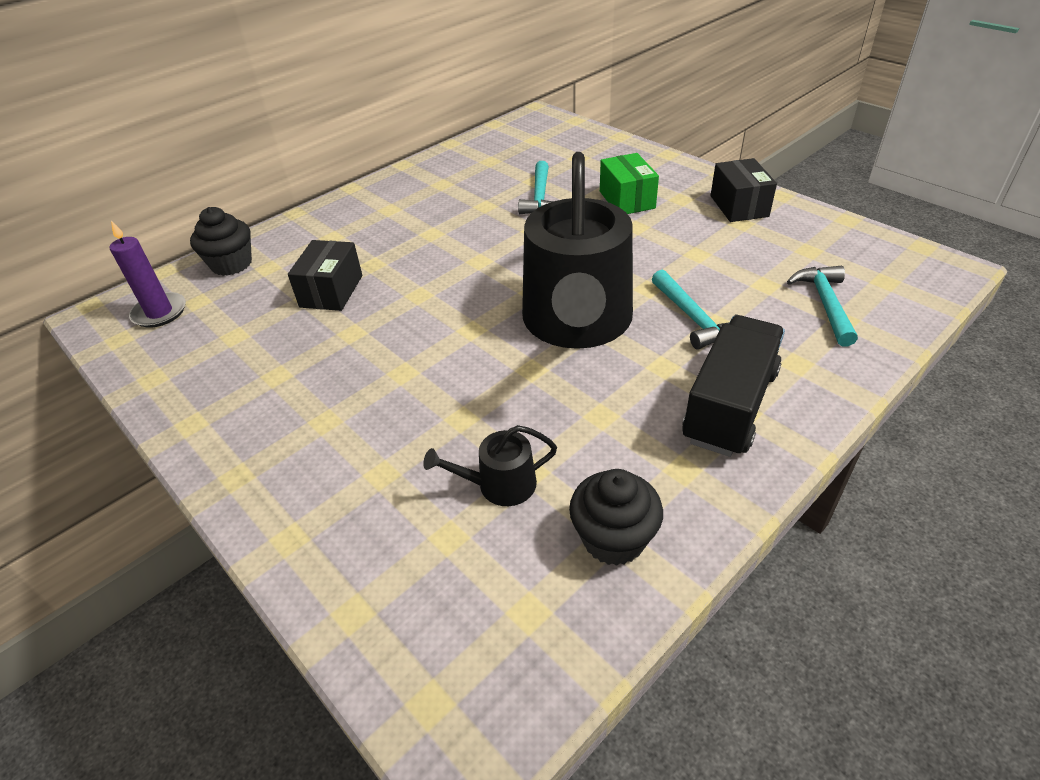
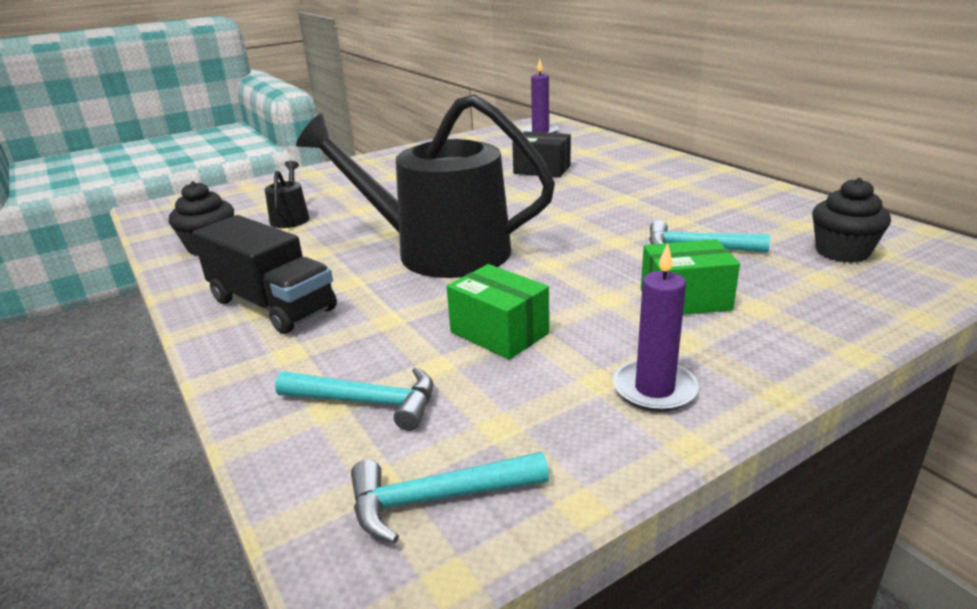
camera: 100 degrees right, 15 degrees down
(231, 264) = (594, 142): black cupcake -> black cupcake (842, 252)
(693, 318) = (406, 307): turquoise hammer -> turquoise hammer (436, 499)
(708, 265) = (499, 333): none -> green box
(739, 206) = (654, 389): black box -> purple candle

